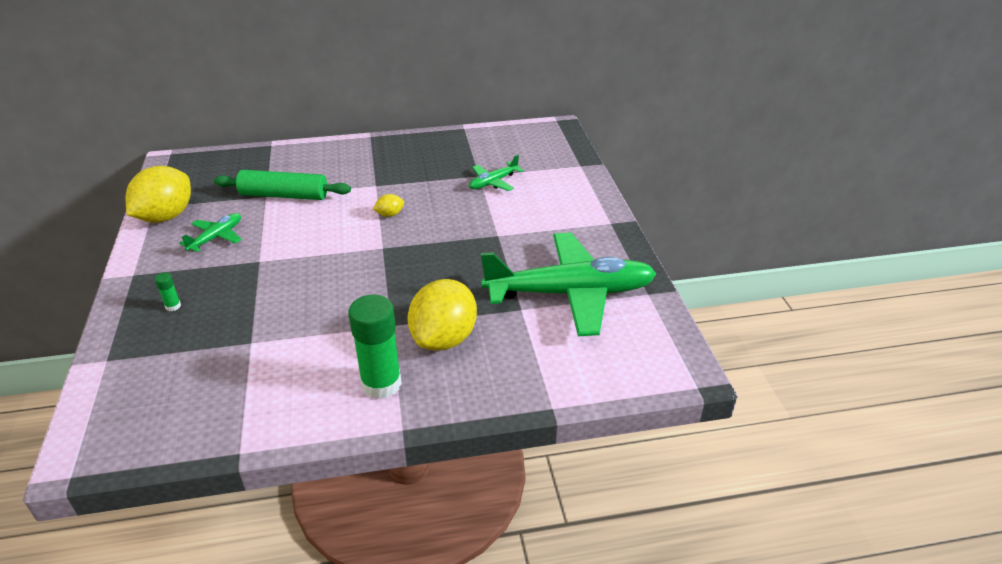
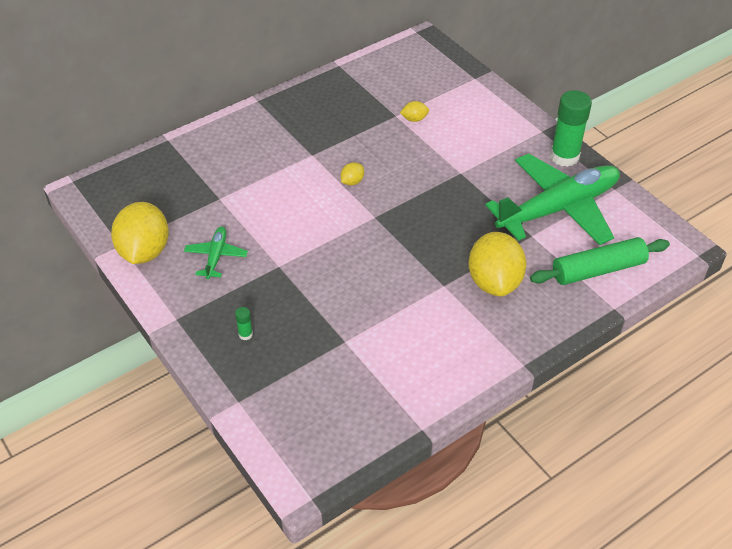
camera: 25 degrees left, 10 degrees up
(284, 195) = (236, 192): green rolling pin -> green rolling pin (598, 269)
(381, 384) = (479, 336): green glue stick -> green glue stick (564, 156)
(493, 182) = (414, 119): green plane -> yellow lemon

